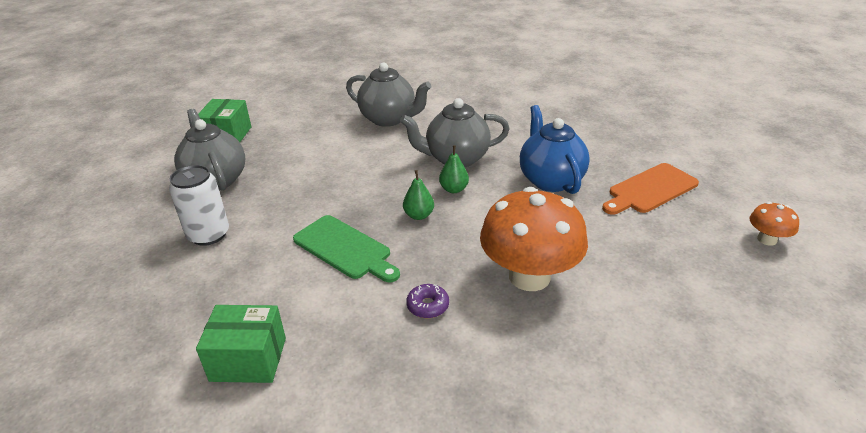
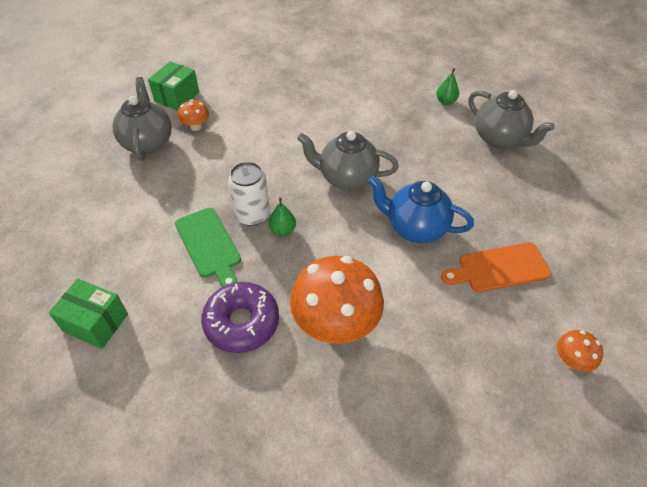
camera: 20 degrees right, 15 degrees up
(208, 234) = (119, 197): white can -> white can (252, 215)
(265, 154) = (196, 126): none -> orange mushroom
(389, 119) = (314, 115): grey teapot -> grey teapot (499, 139)
(428, 306) = (242, 322): purple donut -> purple donut, size x2.15
(454, 189) = (326, 212): green pear -> green pear (446, 101)
(550, 180) = (415, 228): blue teapot -> blue teapot turned 75 degrees counterclockwise

